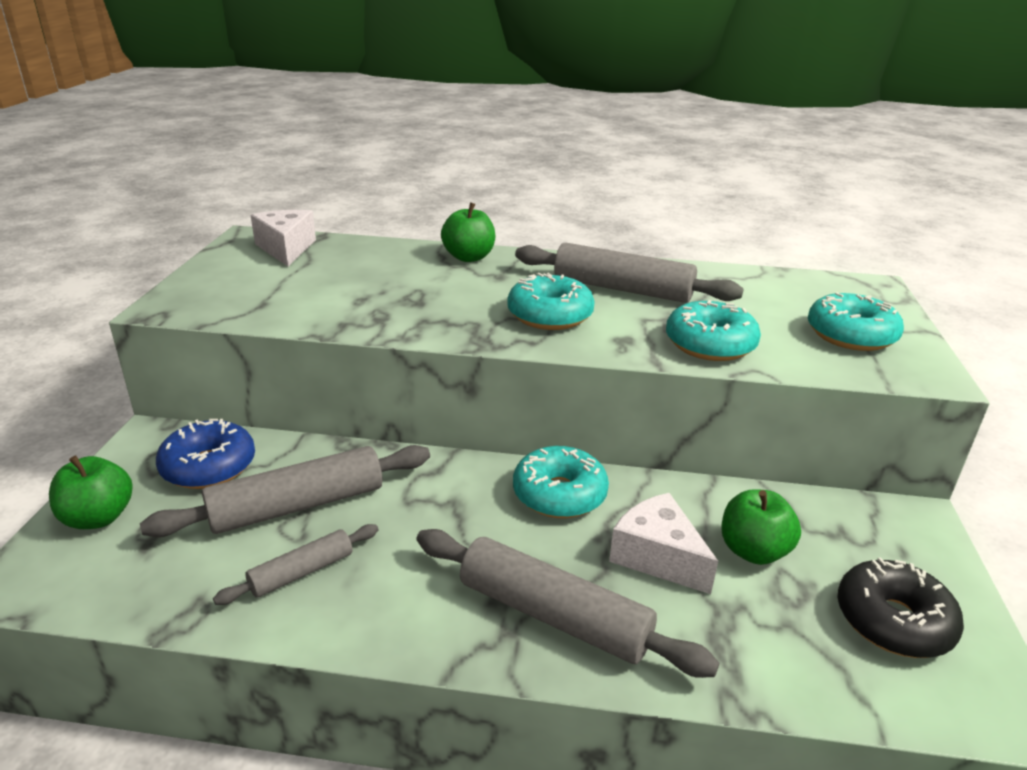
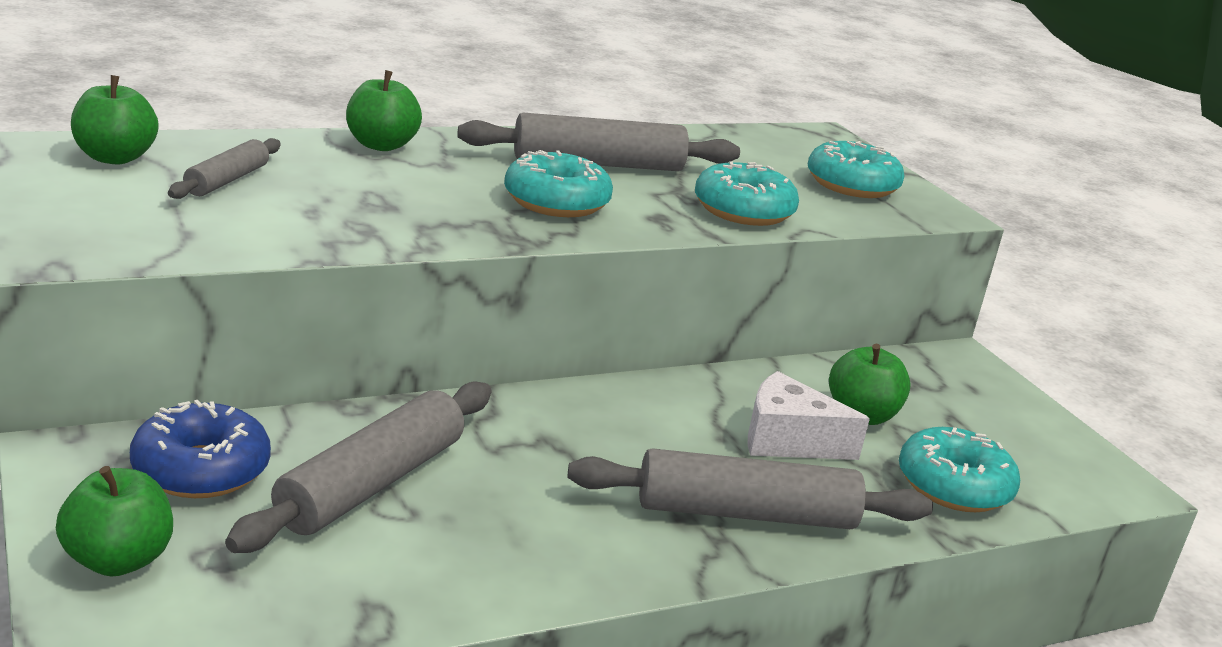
camera: 35 degrees left, 5 degrees down
(286, 248) = (114, 158): white cheese -> green apple
(301, 572) = (455, 546): grey rolling pin -> grey rolling pin (227, 180)
(559, 494) = (646, 406): turquoise donut -> turquoise donut (953, 486)
(893, 621) = (1007, 443): black donut -> none

